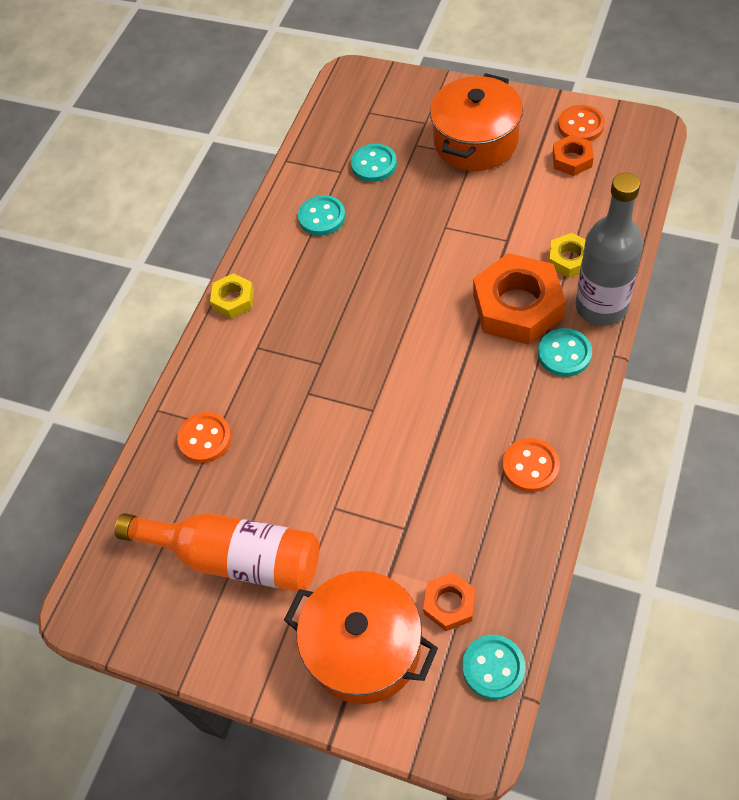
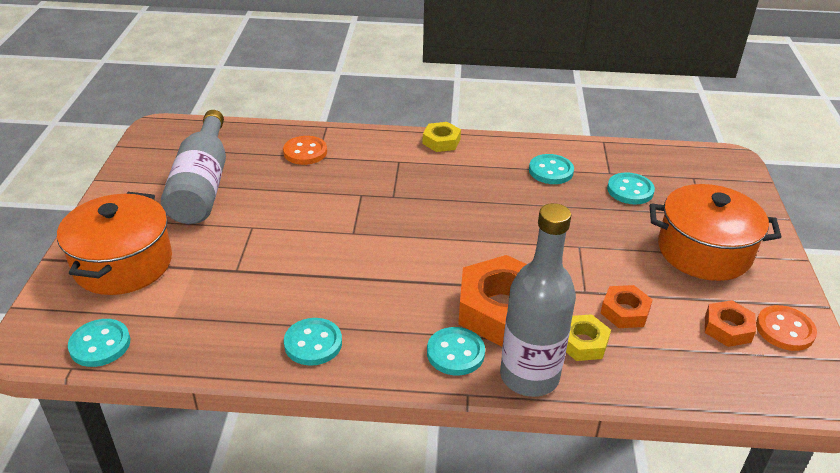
camera: 65 degrees right, 20 degrees down
(235, 557) = (202, 185): orange bottle -> grey bottle
(449, 604) = (163, 308): orange nut -> orange nut (625, 311)
(530, 466) = (313, 343): orange button -> turquoise button

